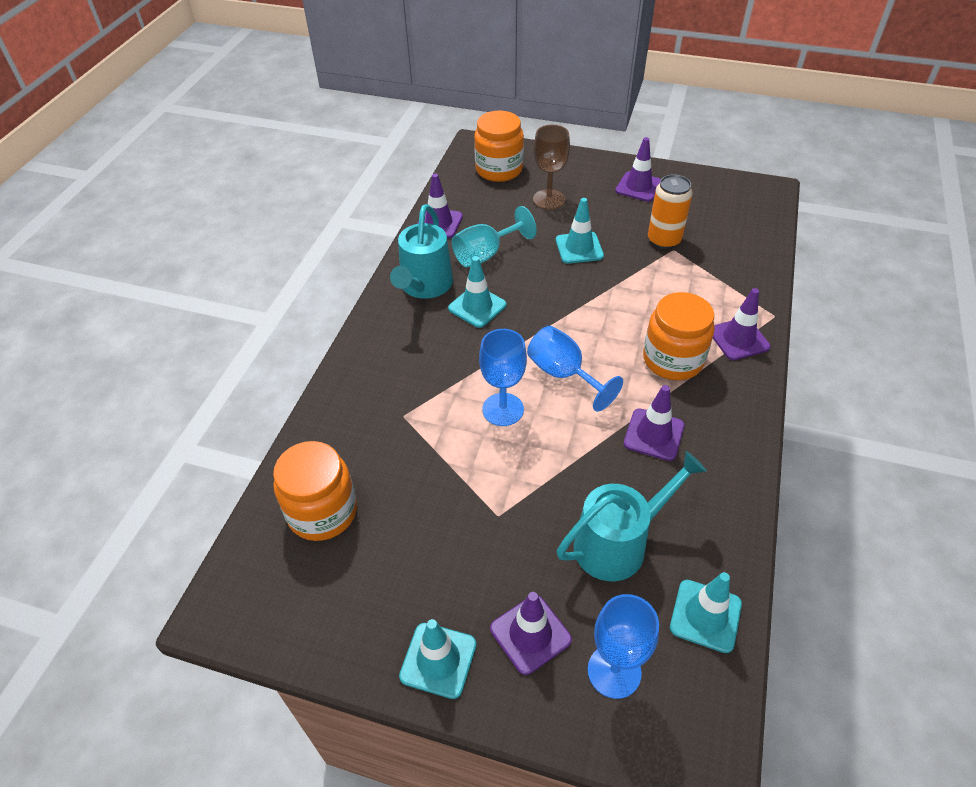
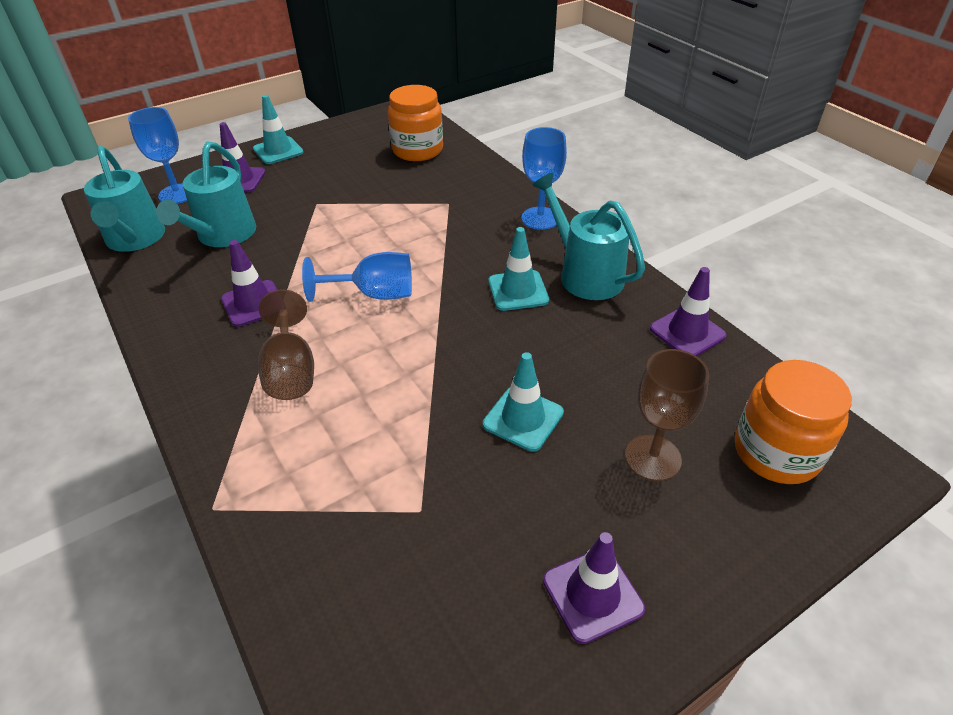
camera: 130 degrees right, 5 degrees down
(485, 254) = (592, 337): turquoise goblet -> none
(503, 409) = (388, 246): blue goblet -> blue goblet (540, 218)
(664, 240) = (447, 516): orange can -> none
(673, 360) = (291, 371): orange jar -> brown goblet
(705, 616) = (135, 239): turquoise traffic cone -> turquoise watering can
(738, 339) = (238, 442): purple traffic cone -> none

